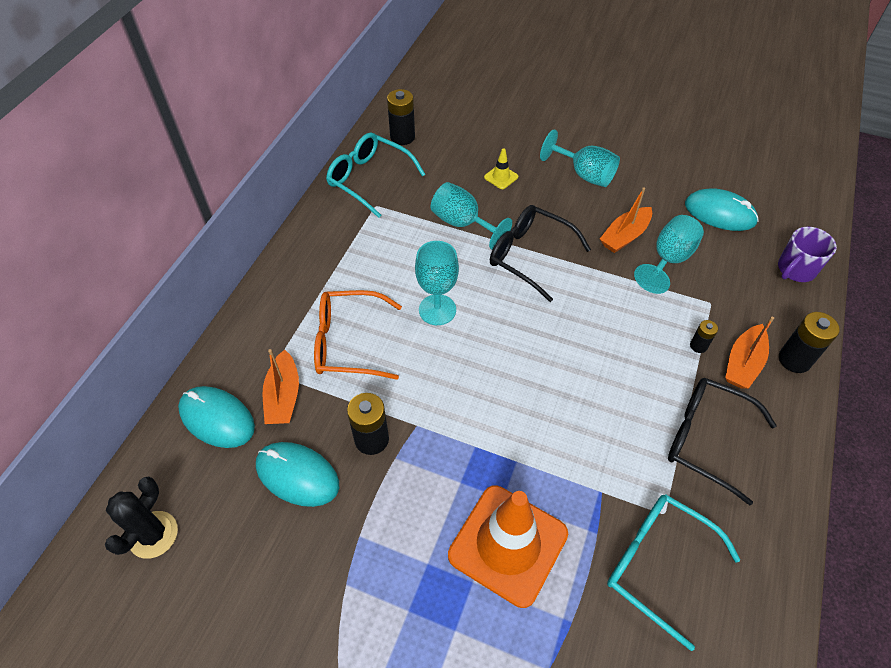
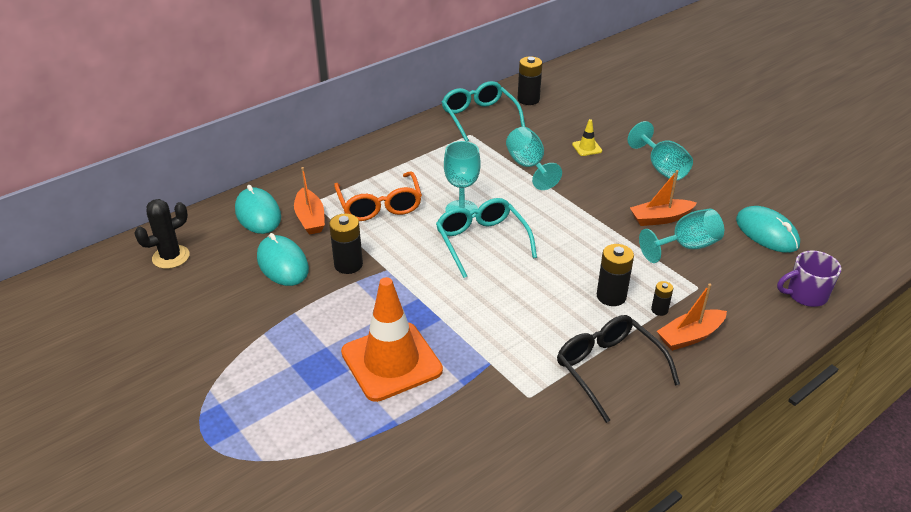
camera: 30 degrees right, 15 degrees down
(283, 396) = (310, 218): orange boat -> orange boat turned 45 degrees counterclockwise
(348, 342) = (379, 206): orange glasses -> orange glasses turned 135 degrees counterclockwise
(529, 255) = (565, 203): black glasses -> none
(657, 563) = (494, 422): turquoise glasses -> turquoise glasses (481, 241)
(794, 360) = (742, 352): black battery -> black battery (611, 296)

